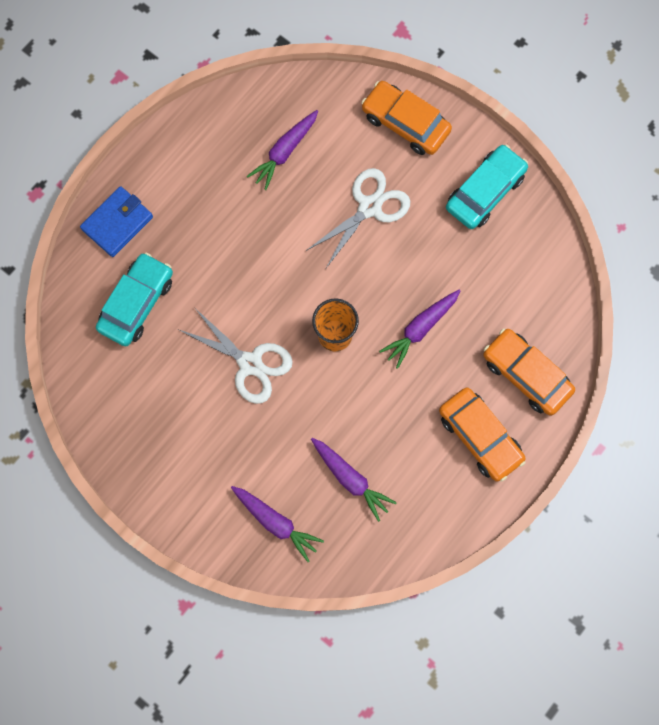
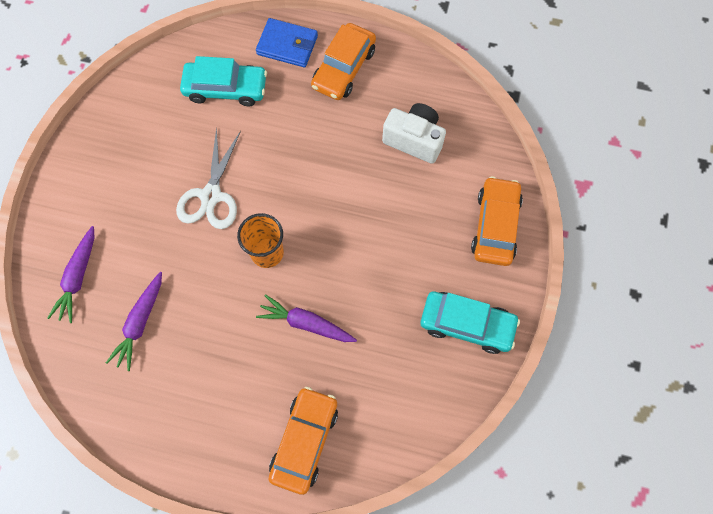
camera: 65 degrees right, 5 degrees down
(284, 152) = (414, 140): purple carrot -> white camera
(369, 207) = (399, 230): white scissors -> none
(480, 436) = (225, 422): orange car -> orange car (344, 68)

